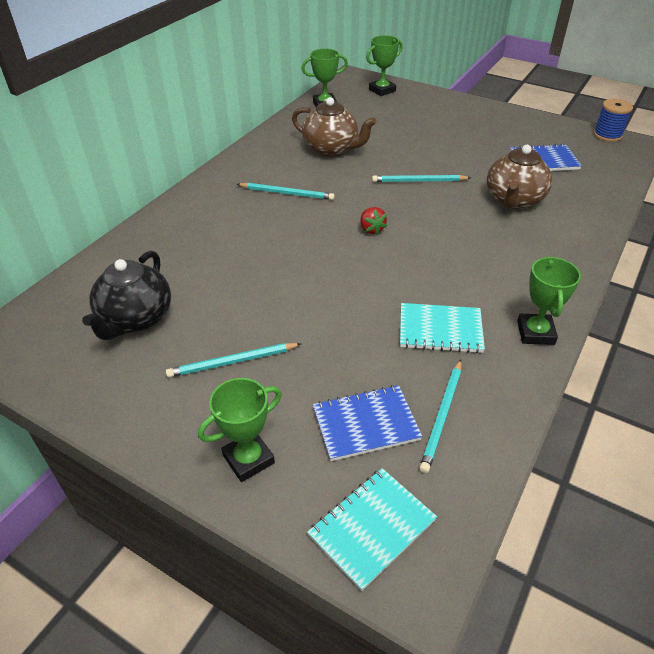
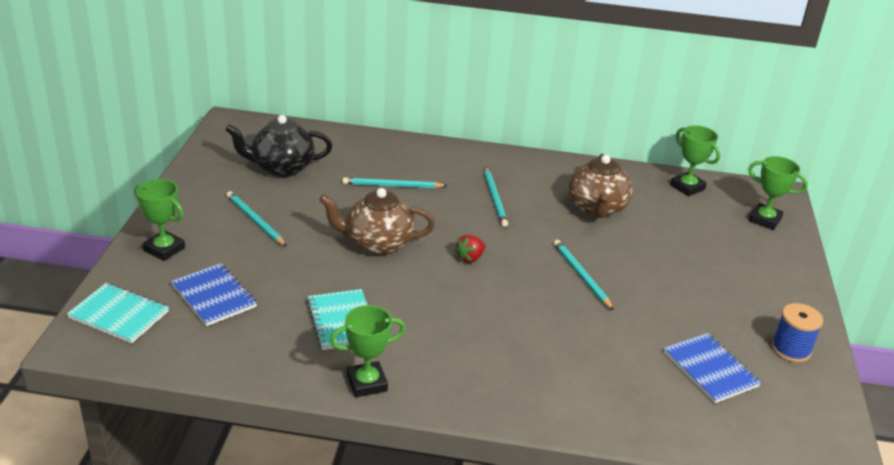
camera: 65 degrees right, 10 degrees down
(442, 416) = (236, 335): turquoise pencil -> turquoise pencil (392, 186)
(513, 200) = (595, 350): brown teapot -> brown teapot (377, 244)
(607, 135) = (839, 429): blue spool -> blue spool (791, 349)

